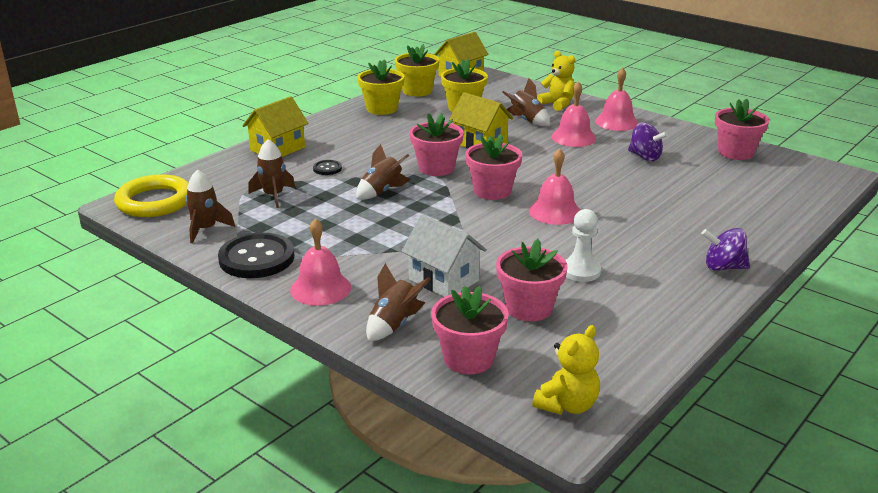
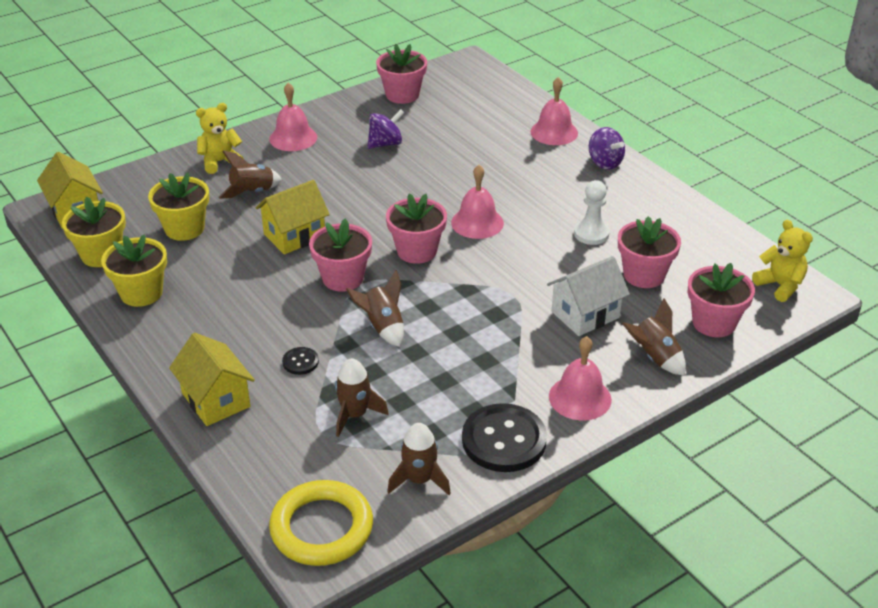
camera: 75 degrees left, 10 degrees up
(573, 137) = (316, 173): pink bell -> pink bell (554, 132)
(723, 267) = (604, 163): purple spinning top -> purple spinning top turned 60 degrees counterclockwise

